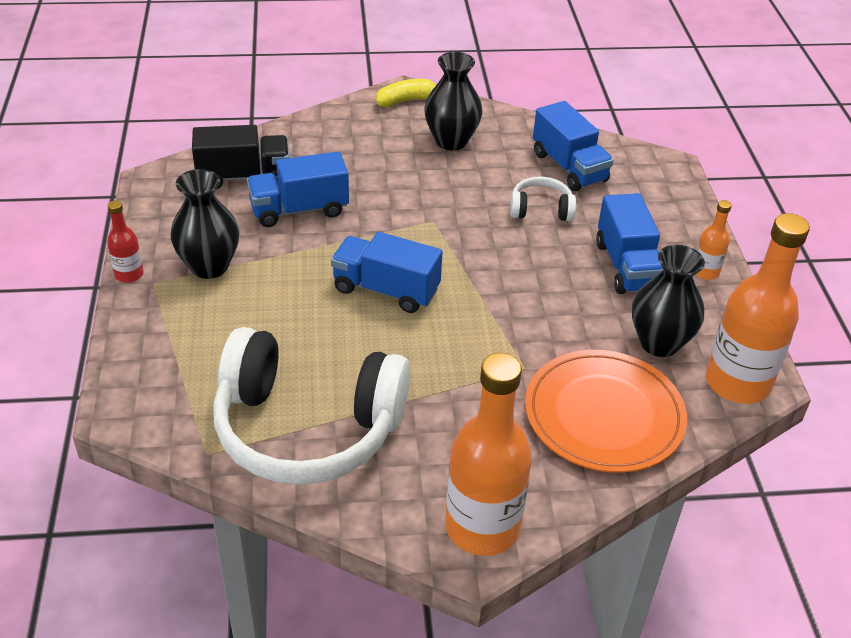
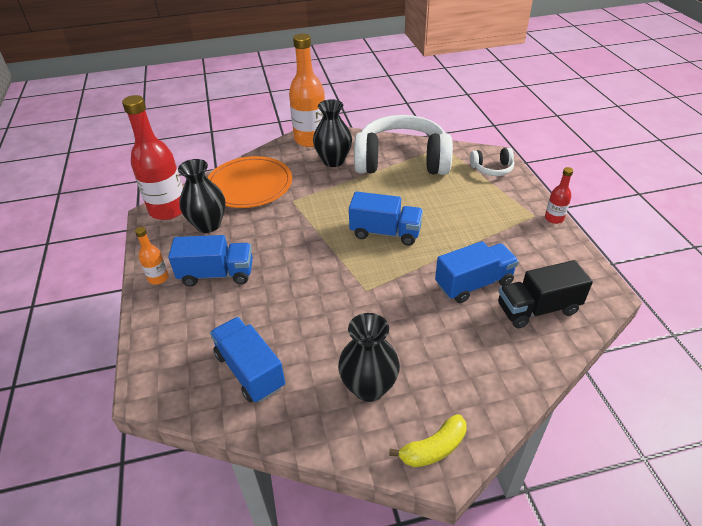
camera: 175 degrees right, 0 degrees up
(209, 266) = (508, 231): black vase -> black vase (333, 161)
(541, 210) = (279, 315): white headphones -> white headphones (492, 169)
(626, 266) = (217, 274): blue truck -> blue truck turned 105 degrees clockwise
(737, 383) = (168, 209): orange bottle -> red bottle

